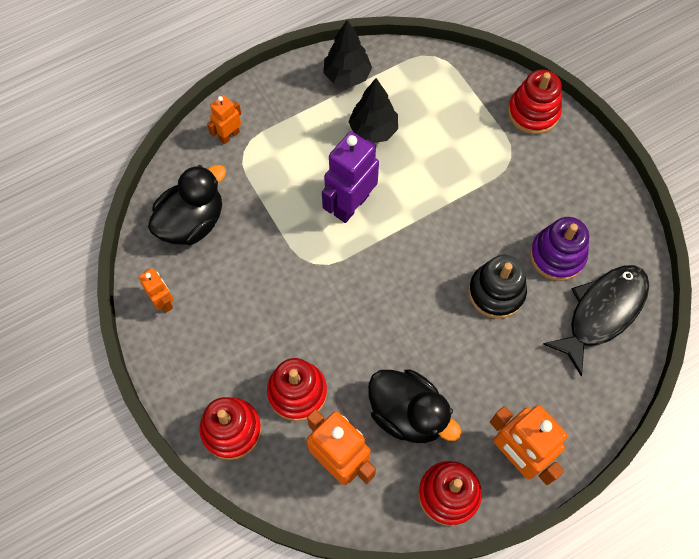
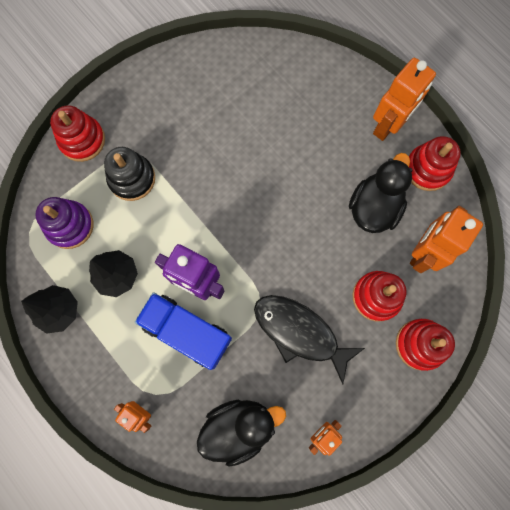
camera: 100 degrees left, 10 degrees up
(192, 222) = (238, 427): black duck -> black duck turned 120 degrees clockwise
(300, 187) = (187, 332): none -> blue truck
(496, 292) = (259, 153): black stacking toy -> black stacking toy (132, 179)
(557, 255) = (218, 110): purple stacking toy -> purple stacking toy (70, 226)
(602, 313) = (261, 74): black fish -> black fish (300, 332)

